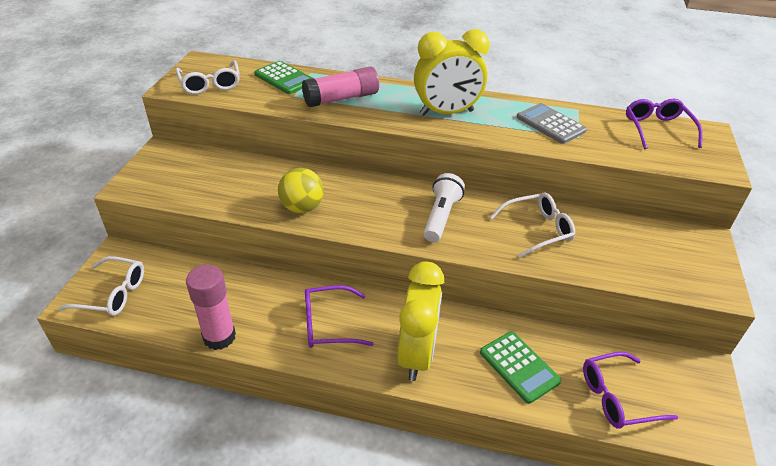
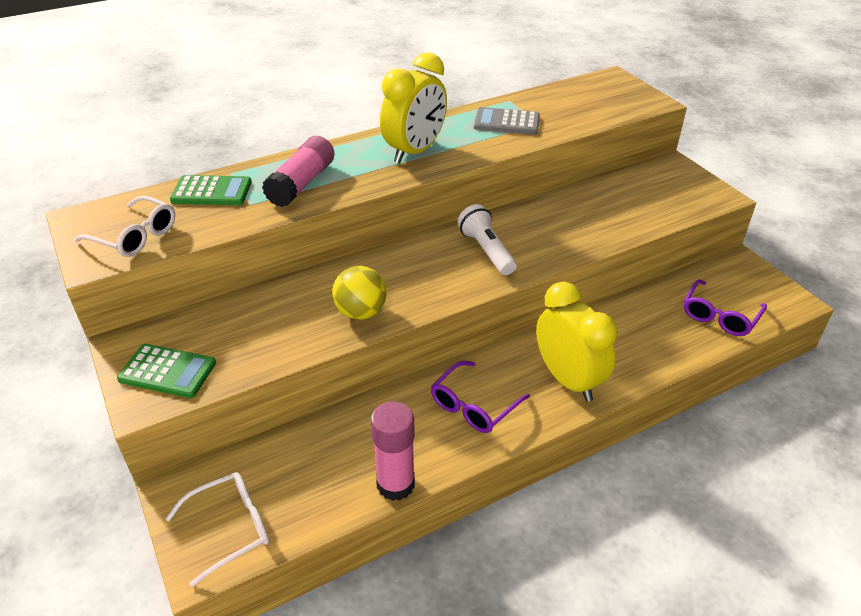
camera: 40 degrees left, 0 degrees up
(519, 367) = (642, 338): green calculator -> green calculator (167, 371)
(537, 230) = (567, 219): white glasses -> none
(657, 129) = (581, 91): purple glasses -> none

